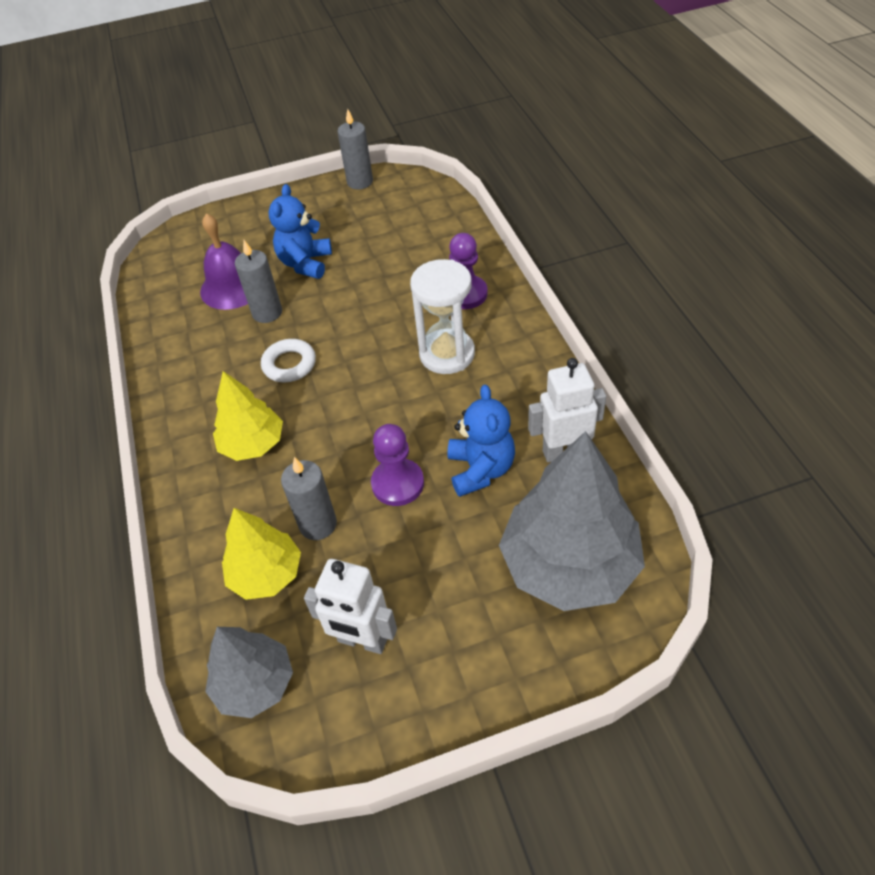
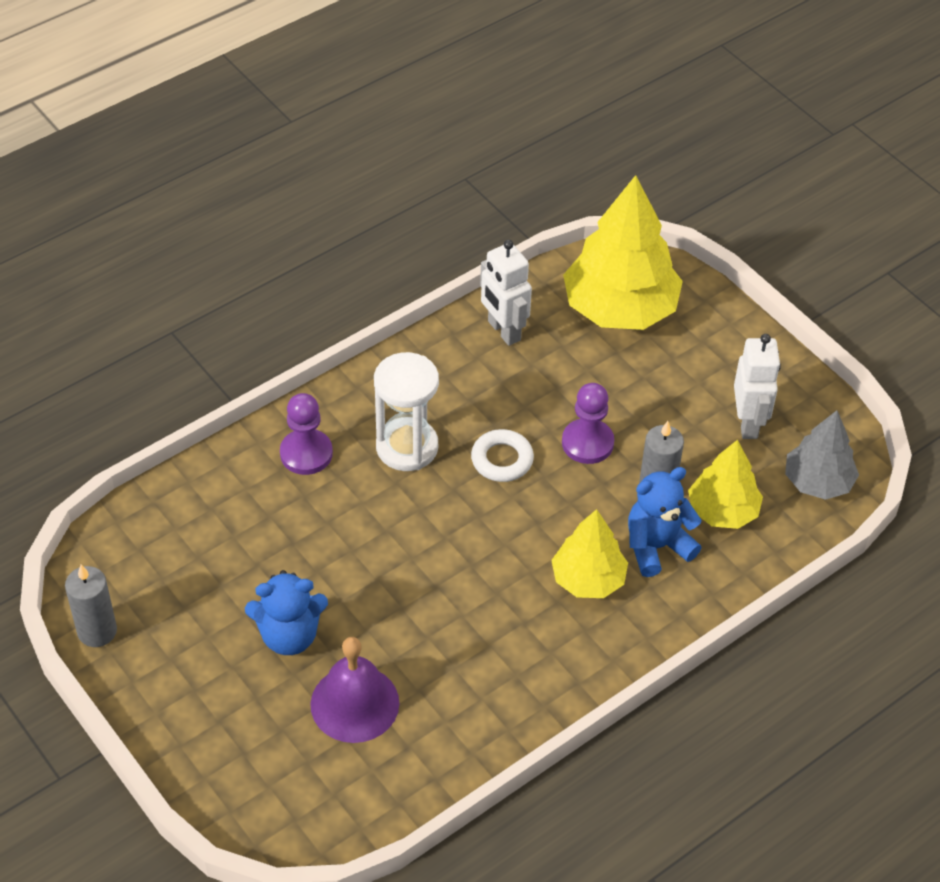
camera: 115 degrees left, 0 degrees up
(267, 313) = (391, 643): grey candle -> none
(289, 364) = (467, 588): white ring -> white ring (502, 460)
(480, 469) = (547, 385): blue teddy bear -> blue teddy bear (657, 546)
(569, 564) = (619, 308): grey tree -> yellow tree

